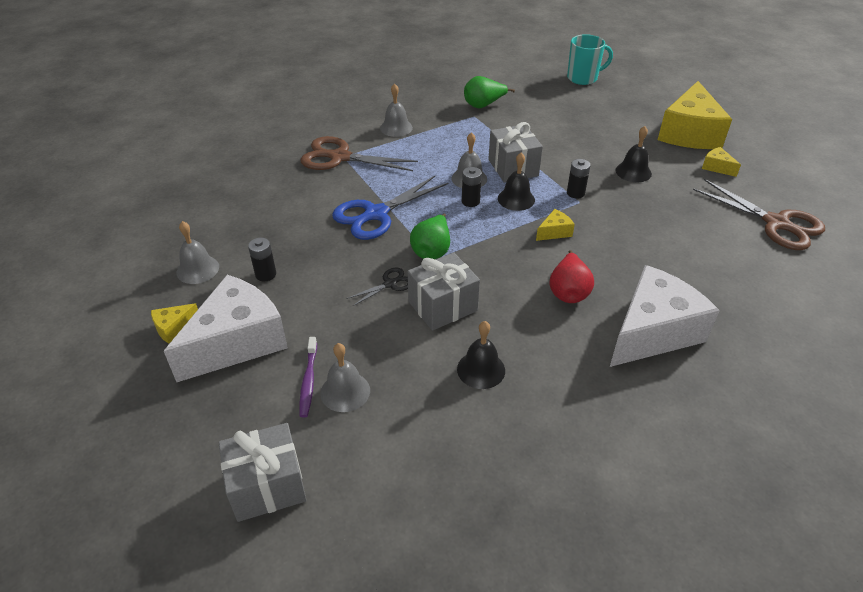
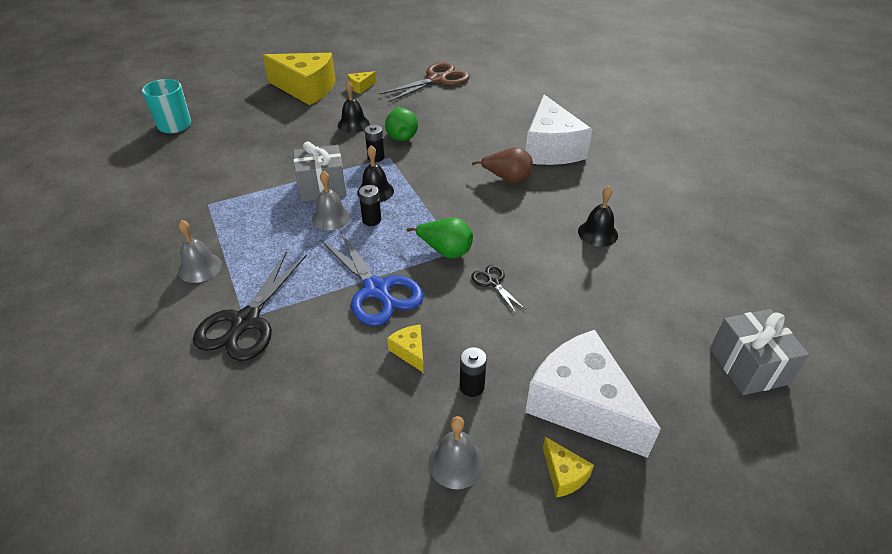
camera: 85 degrees left, 0 degrees up
(308, 381) = (627, 342): purple toothbrush -> none
(339, 157) = (245, 322): brown scissors -> black scissors
(345, 391) = (635, 316): grey bell -> none
(443, 306) = (524, 249): grey gift -> none
(483, 105) = (188, 195): green pear -> green pear (401, 136)
(554, 232) = (429, 176): yellow cheese -> yellow cheese (410, 351)
(568, 292) = (507, 179): red pear -> brown pear
(653, 332) = (550, 148): white cheese -> white cheese turned 150 degrees counterclockwise

